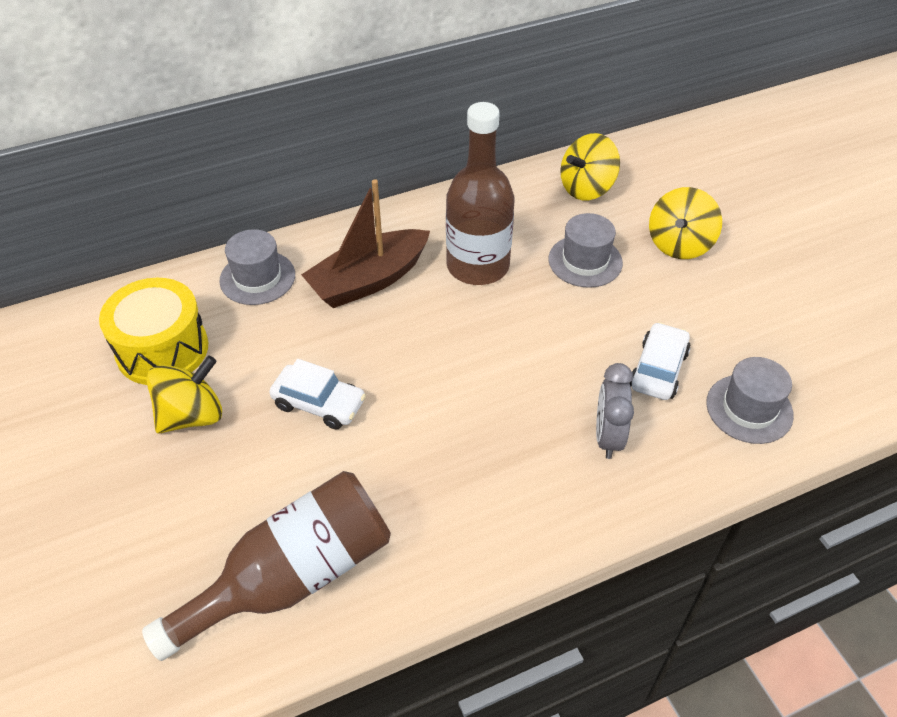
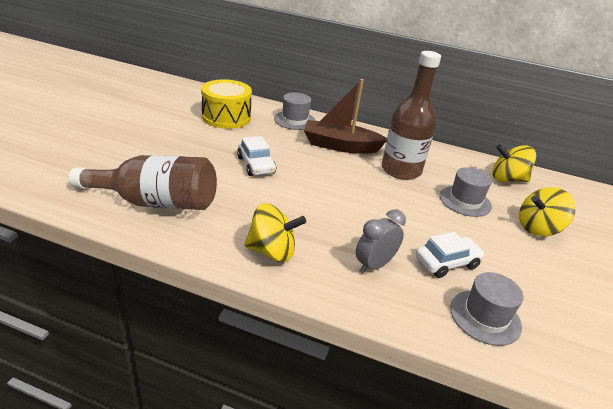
camera: 40 degrees right, 15 degrees down
(192, 415) = (204, 138): yellow spinning top -> yellow spinning top (272, 251)

